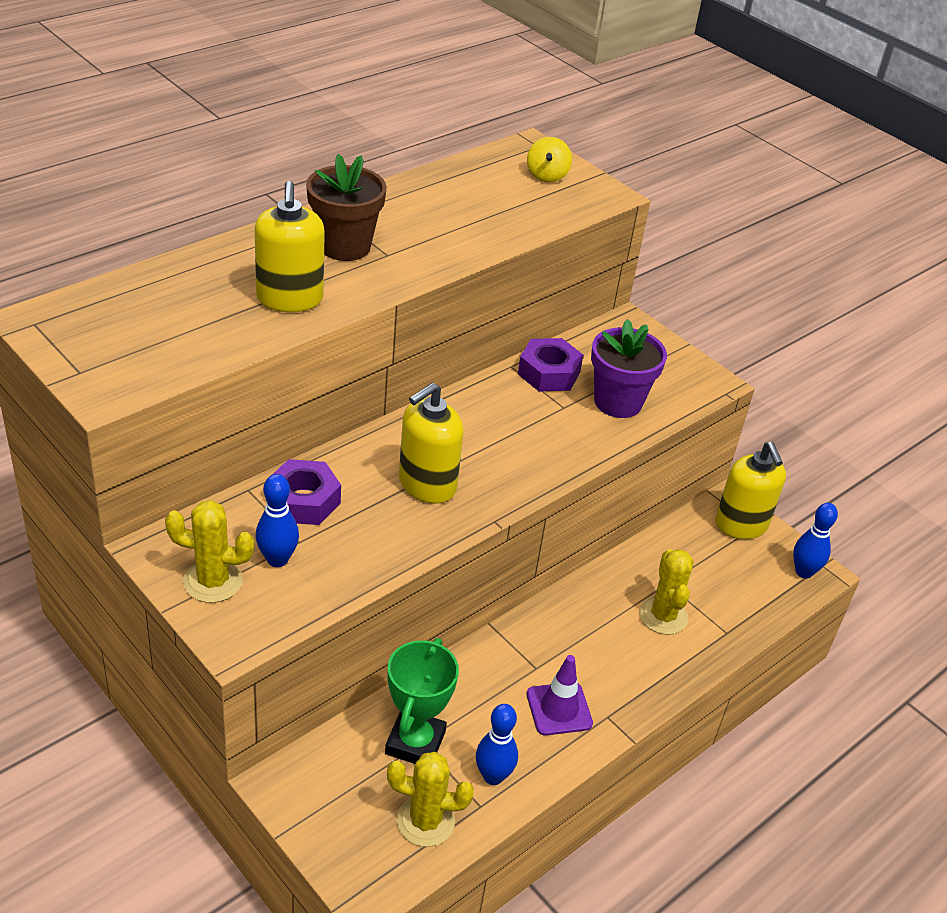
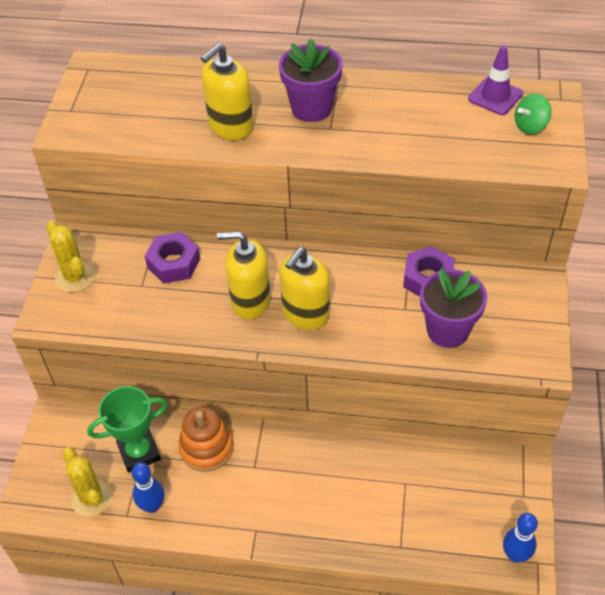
camera: 55 degrees right, 10 degrees up
(277, 559) = (118, 288): blue bowling pin -> none
(344, 246) = (311, 108): brown flower pot -> purple flower pot
(473, 686) = (206, 448): none -> orange stacking toy
(546, 176) = (530, 126): yellow spinning top -> green spinning top
(559, 709) = (234, 501): purple traffic cone -> purple traffic cone (495, 96)
(663, 616) = (372, 501): yellow cactus -> none
(741, 525) = (514, 487): yellow soap dispenser -> yellow soap dispenser (305, 314)

